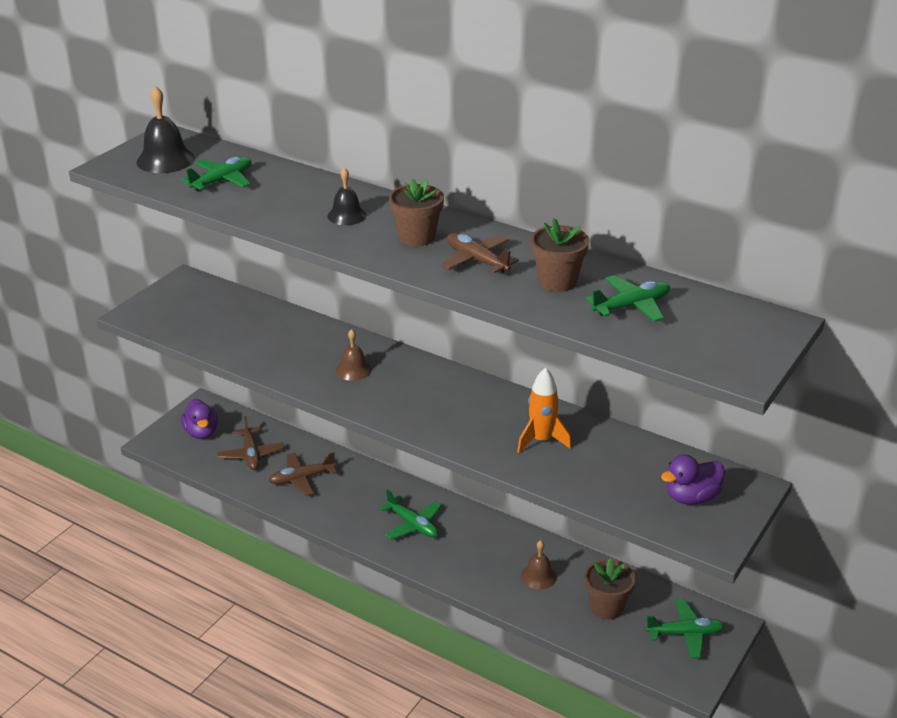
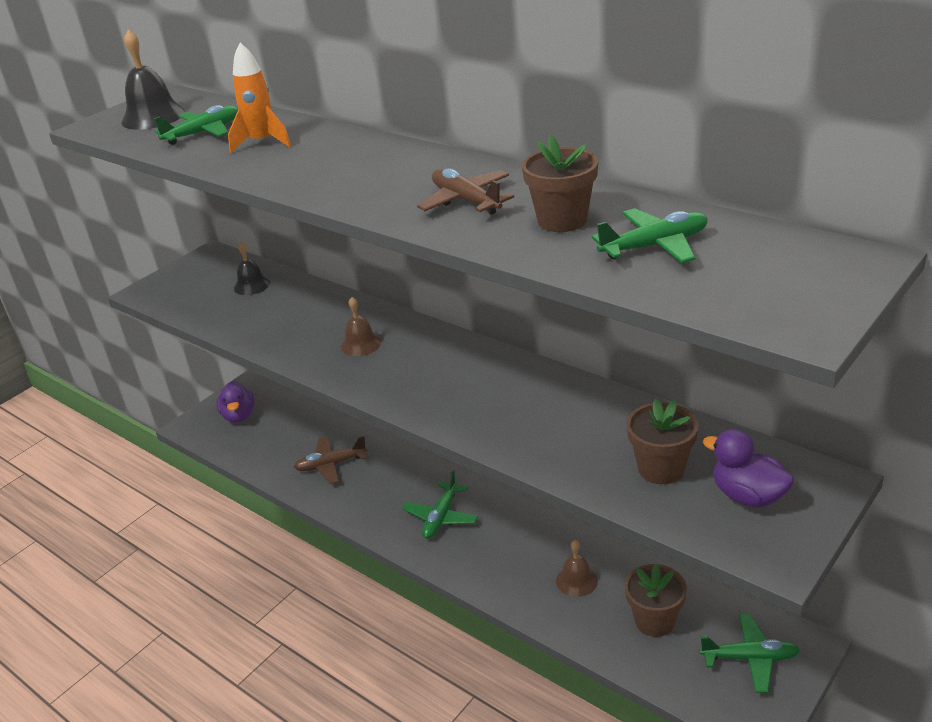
camera: 10 degrees right, 0 degrees up
(251, 454) = (284, 438): brown plane -> none
(346, 215) = (327, 160): black bell -> black bell (252, 285)
(412, 525) = (441, 517): green plane -> green plane turned 60 degrees clockwise
(417, 237) = (401, 179): brown flower pot -> brown flower pot (661, 469)
(541, 440) = (563, 423): orange rocket -> orange rocket (262, 143)
(691, 497) = (748, 496): purple duck -> purple duck turned 60 degrees clockwise

